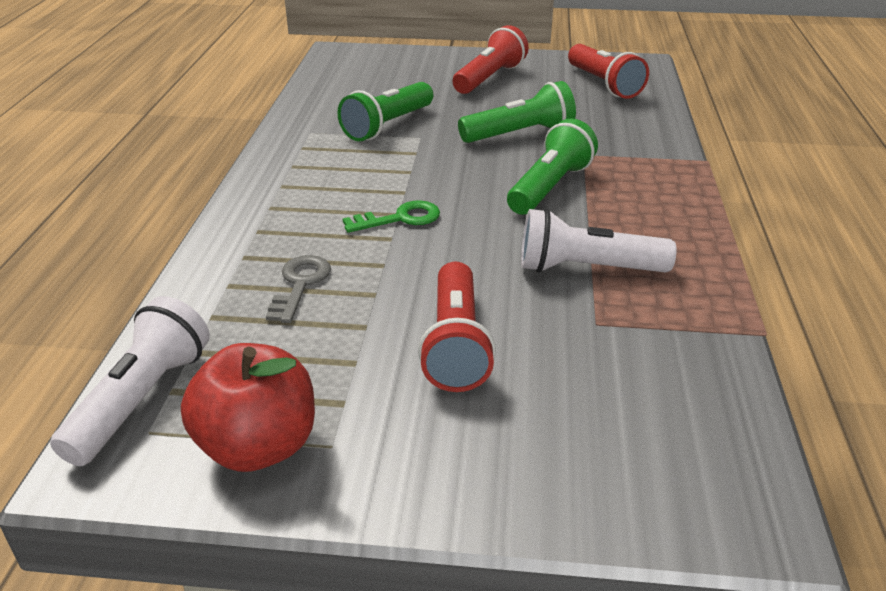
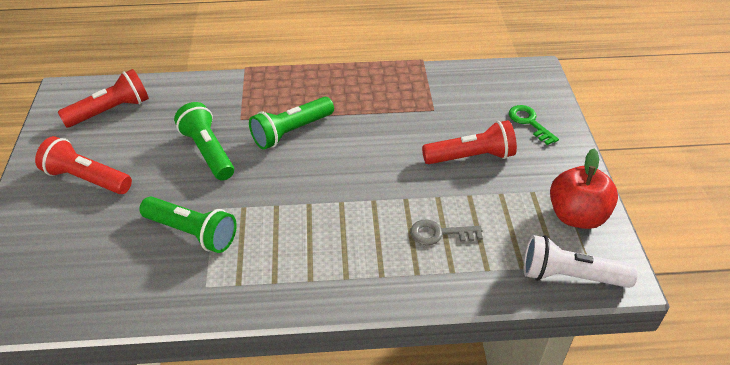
camera: 100 degrees left, 10 degrees up
(399, 219) = (348, 199): green key -> green key (529, 122)
(550, 187) = (291, 132): green flashlight -> green flashlight turned 60 degrees counterclockwise
(586, 269) = (385, 114): white flashlight -> none

